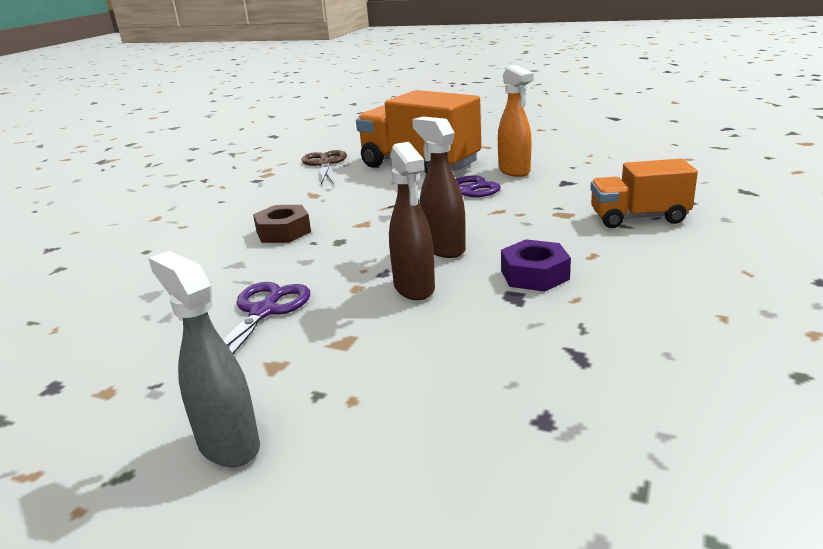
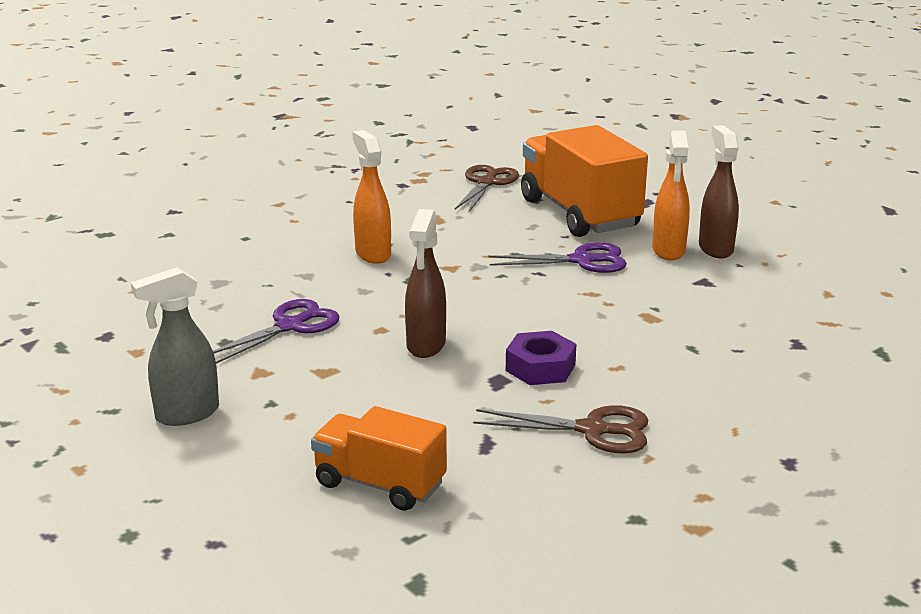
camera: 25 degrees right, 0 degrees up
(228, 444) = (186, 414): grey spray bottle -> grey spray bottle turned 105 degrees counterclockwise
(283, 232) = (373, 254): brown nut -> orange spray bottle
(443, 248) = (492, 316): brown spray bottle -> brown spray bottle (715, 248)
(638, 218) = (717, 345): orange truck -> orange truck (379, 484)
(647, 310) = (592, 430): none -> brown scissors

